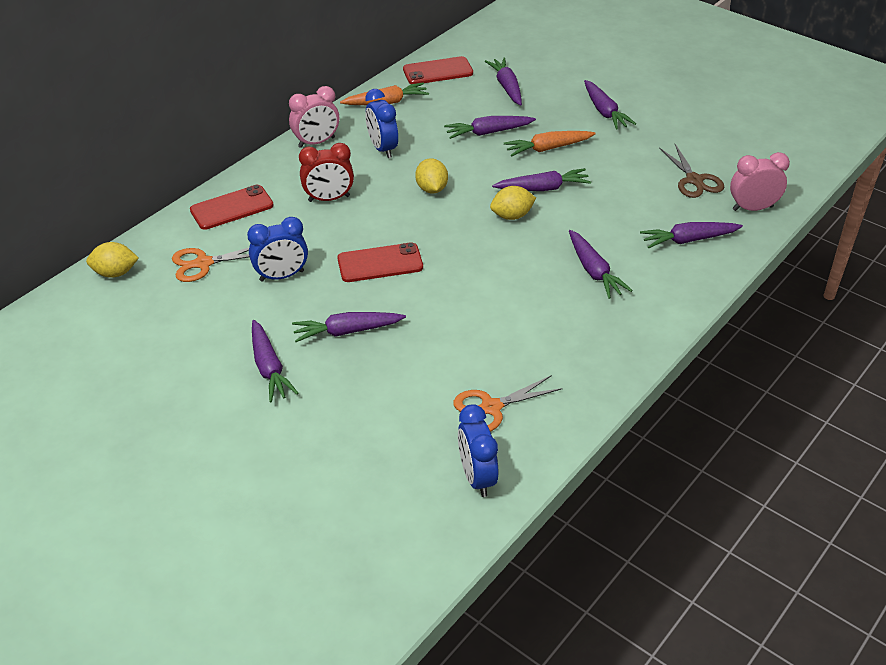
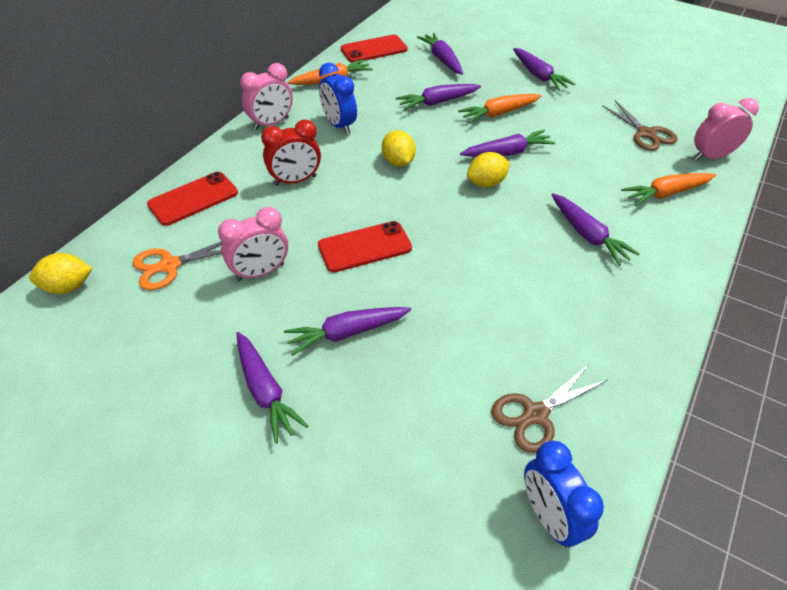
camera: 10 degrees left, 5 degrees up
(282, 276) = (260, 272): blue clock -> pink clock
(491, 407) = (535, 414): orange scissors -> brown scissors
(688, 240) = (666, 193): purple carrot -> orange carrot

